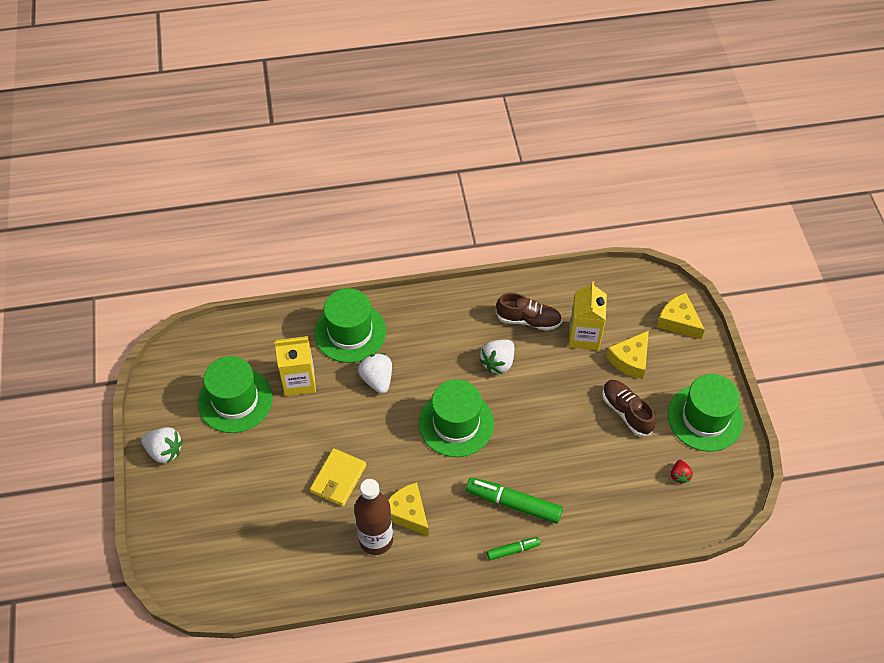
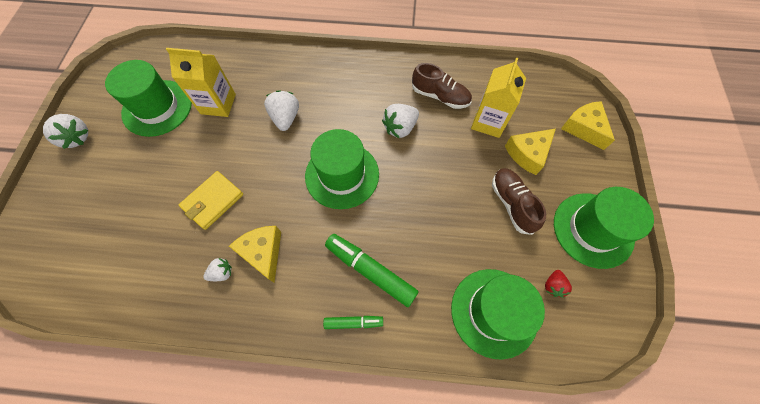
camera: 15 degrees right, 10 degrees up
(350, 332) = (279, 73): green hat -> green hat (494, 312)
(376, 540) = (222, 273): brown bottle -> white strawberry

